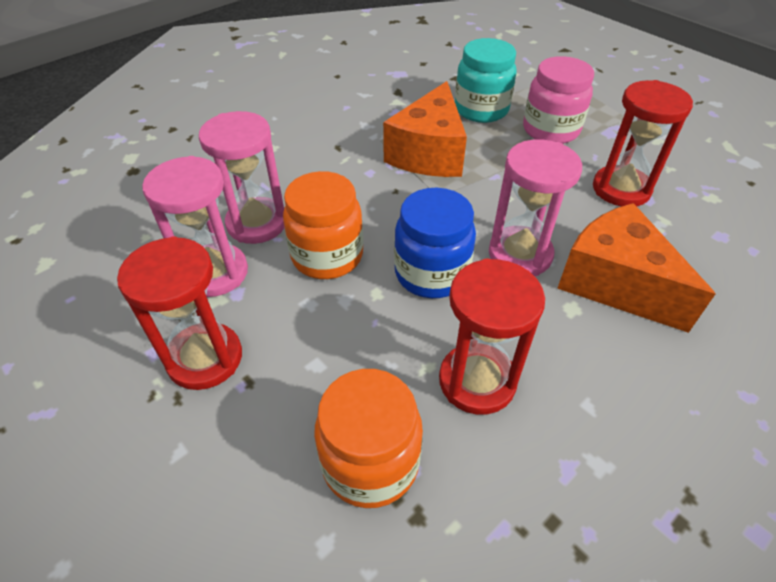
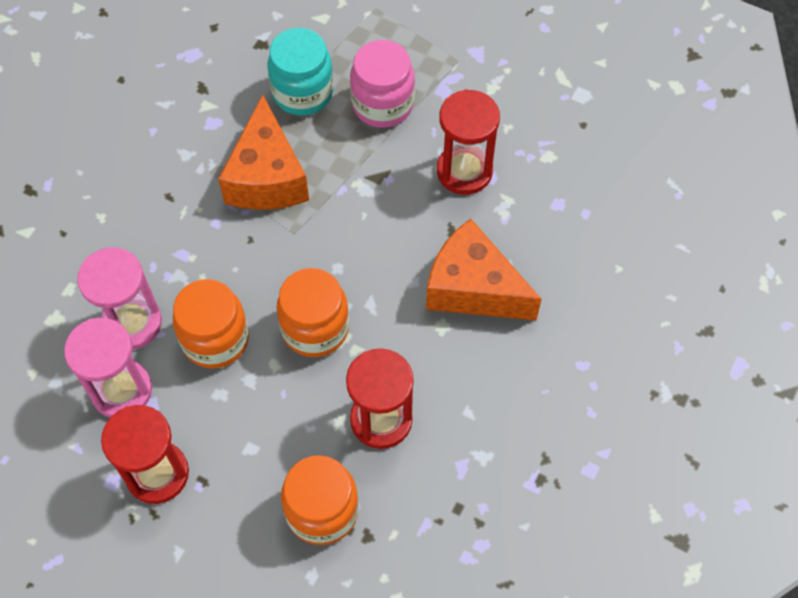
camera: 20 degrees left, 15 degrees up
(431, 273) = (315, 328): blue jar -> orange jar
(520, 254) = (387, 282): pink hourglass -> none

